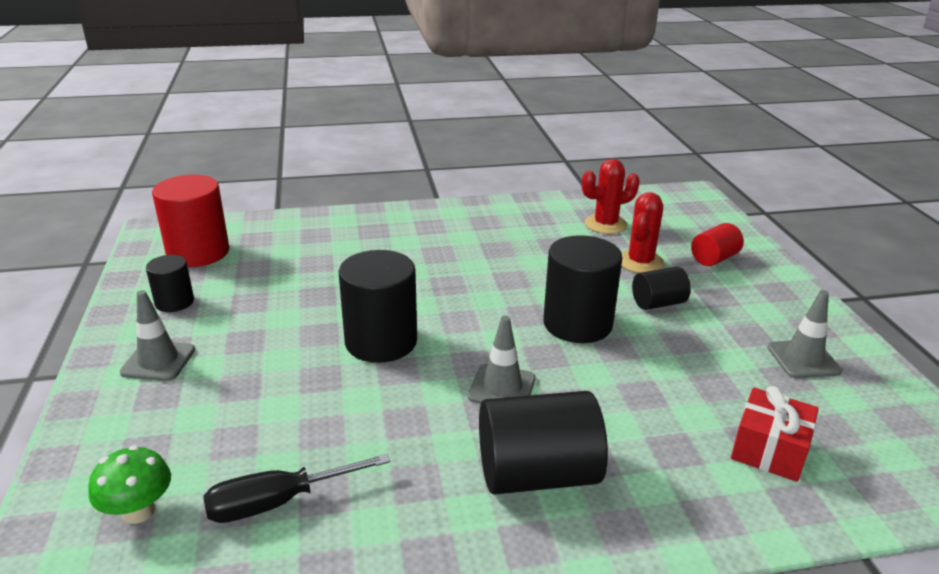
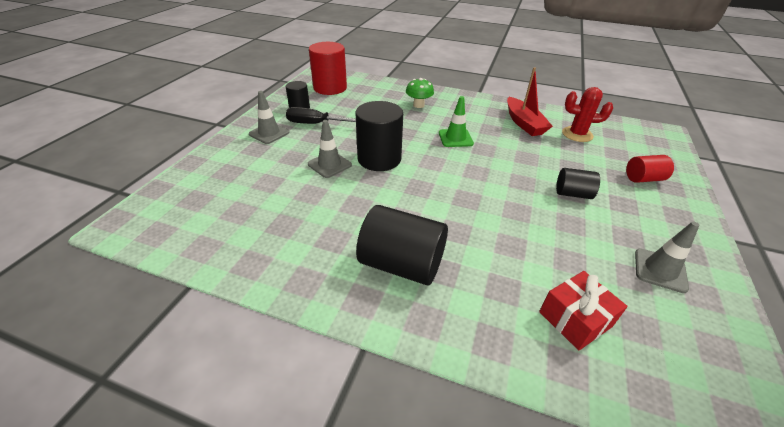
camera: 30 degrees right, 10 degrees up
(138, 511) = (202, 198): green mushroom -> green mushroom (418, 105)
(279, 502) = (261, 220): black screwdriver -> black screwdriver (315, 124)
(462, 276) = (455, 138): none -> green traffic cone
(502, 388) = (424, 207): grey traffic cone -> grey traffic cone (329, 164)
(532, 228) = (524, 123): none -> red boat
(577, 324) = (504, 188): black cylinder -> none
(640, 262) = (582, 164): red cactus -> none

